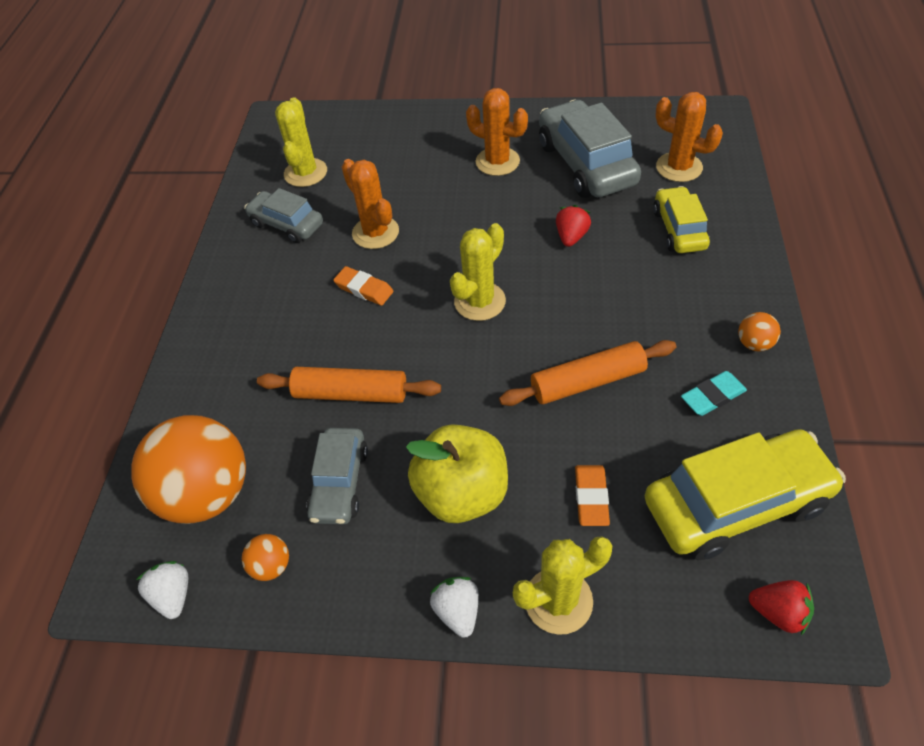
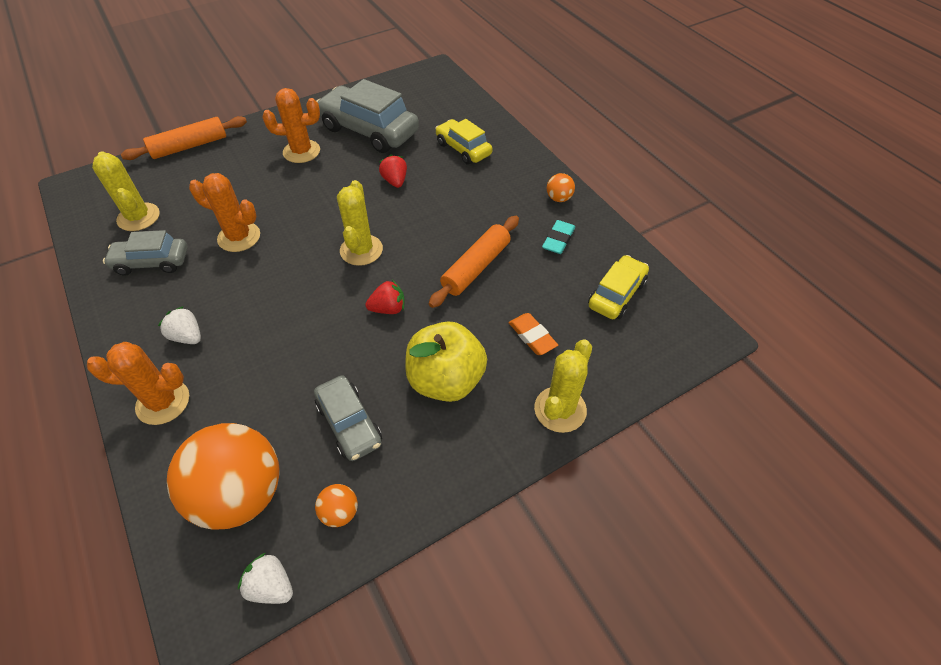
camera: 40 degrees left, 0 degrees up
(351, 393) = (309, 358): orange rolling pin -> orange rolling pin (189, 146)
(364, 289) = (261, 280): orange eraser -> none
(458, 611) = (502, 456): white strawberry -> white strawberry (187, 336)
(679, 167) = (434, 111): orange cactus -> orange cactus (163, 402)
(735, 503) = (616, 294): yellow car -> yellow car, size x0.59
(778, 612) = (682, 341): red strawberry -> red strawberry (388, 308)

